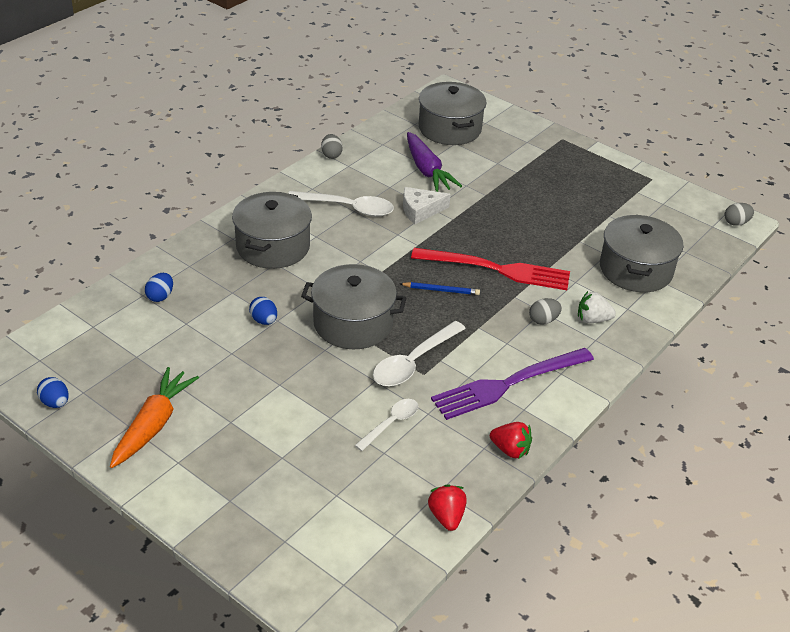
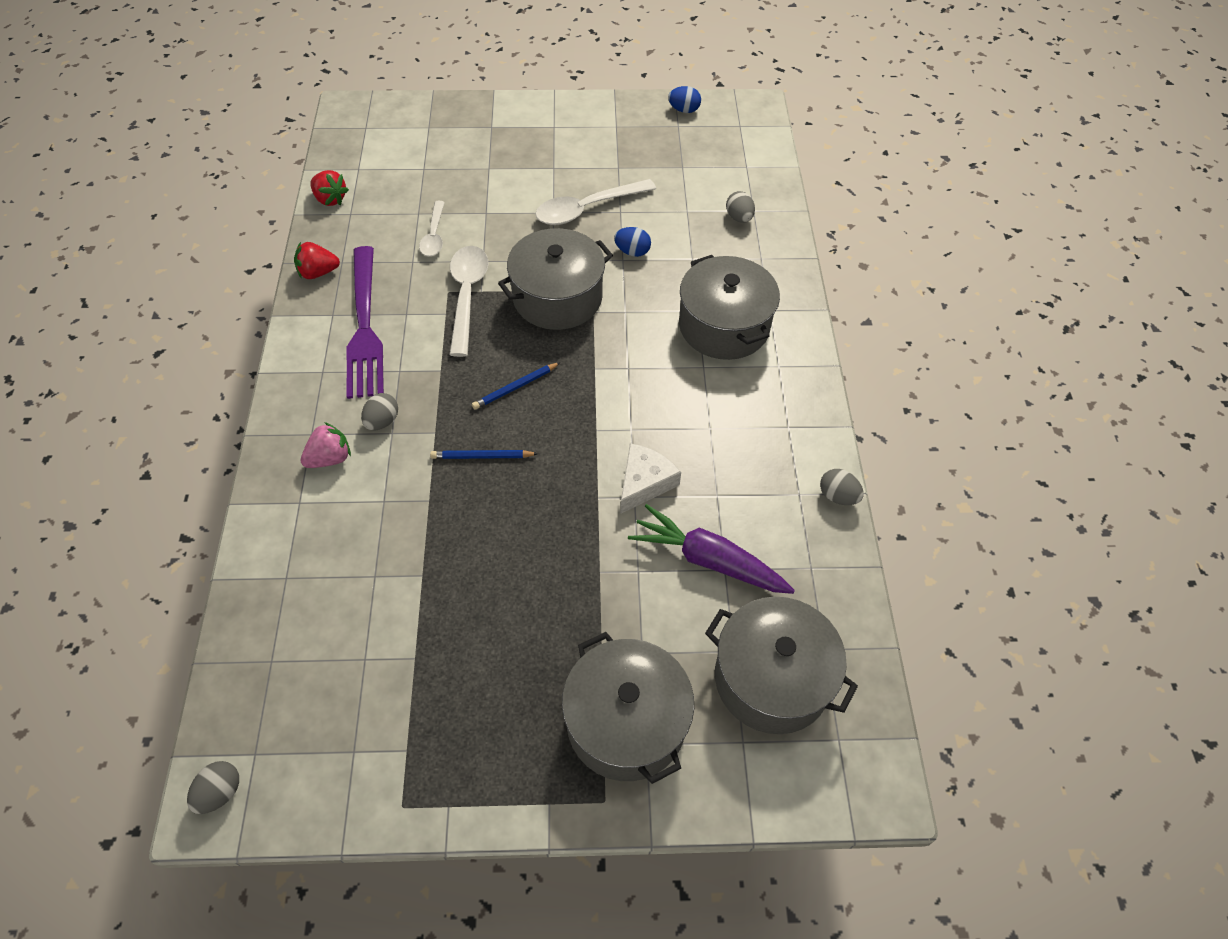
camera: 140 degrees right, 15 degrees up
(153, 424) = (601, 136): orange carrot -> none
(160, 296) = (739, 218): blue egg -> grey egg
(348, 208) = (720, 427): white spoon -> white spoon (587, 209)
(498, 269) = (482, 456): red fork -> blue pencil
(507, 384) = (365, 328): purple fork -> purple fork turned 150 degrees clockwise
(592, 319) = (330, 458): white strawberry -> pink strawberry
(636, 270) = (322, 574): grey pot -> grey pot (626, 722)

